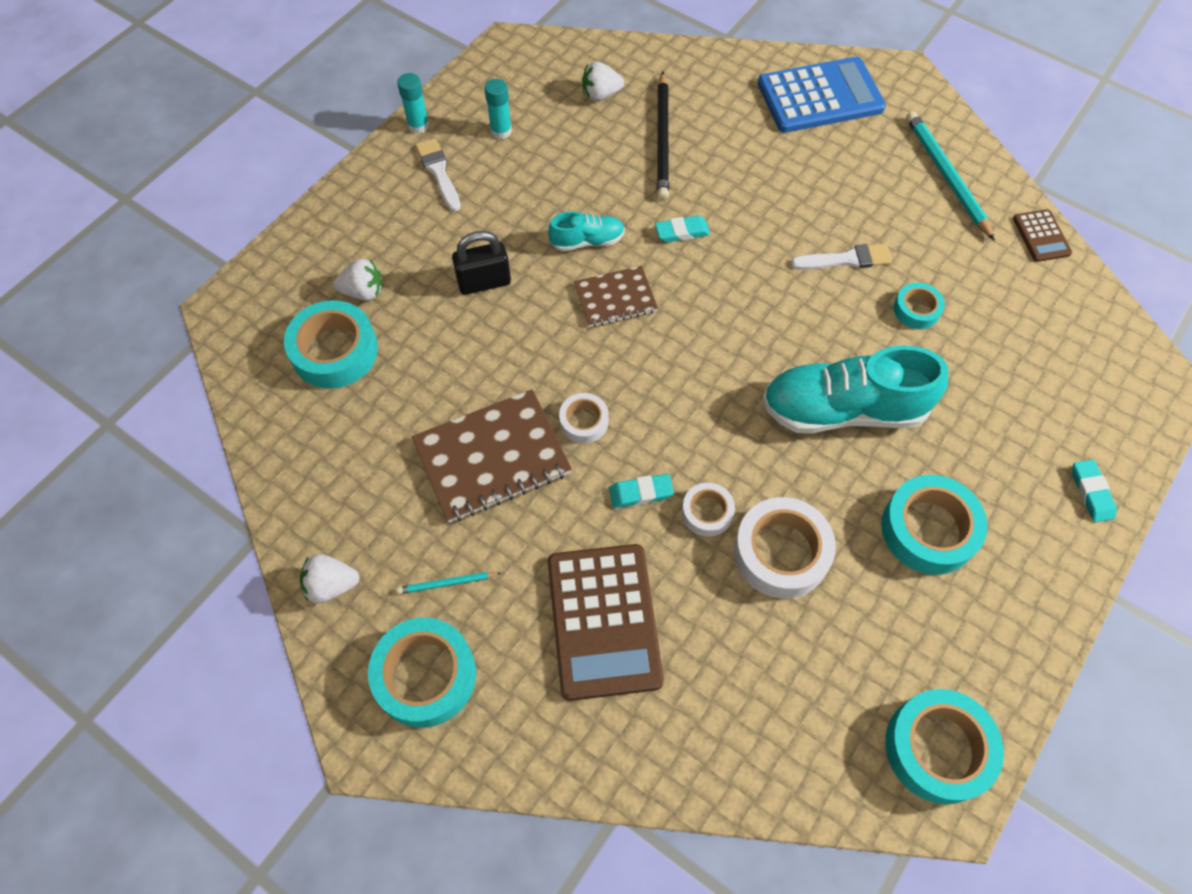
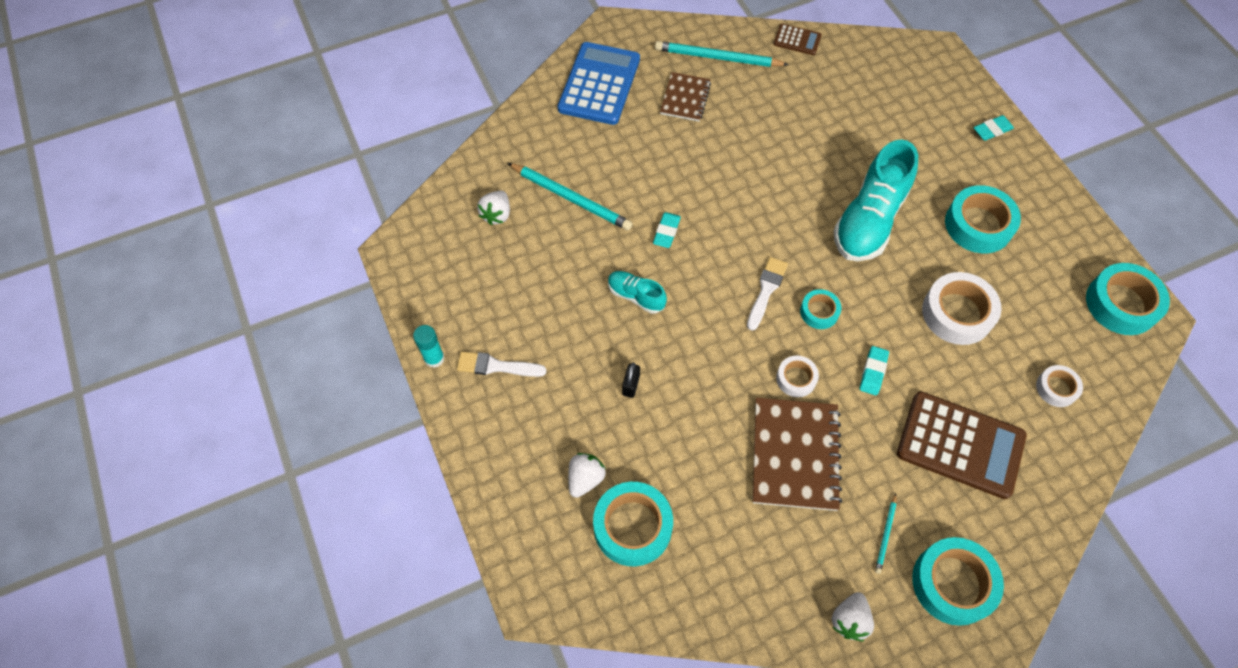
camera: 60 degrees left, 0 degrees up
(484, 282) = (631, 385): black padlock -> black padlock, size x0.59
(501, 131) = (484, 301): turquoise glue stick -> none
(587, 241) = (636, 296): turquoise shoe -> turquoise shoe turned 75 degrees counterclockwise
(615, 298) = (700, 304): brown notebook -> brown notebook (685, 98)
(662, 139) = (571, 198): black pencil -> turquoise pencil
(707, 512) = (907, 340): white tape -> white tape (1056, 388)
(846, 259) = (751, 150): white brush -> white brush (766, 290)
(916, 310) = (815, 136): turquoise tape -> turquoise tape (819, 312)
(1091, 493) = (992, 130): turquoise eraser -> turquoise eraser turned 45 degrees counterclockwise

